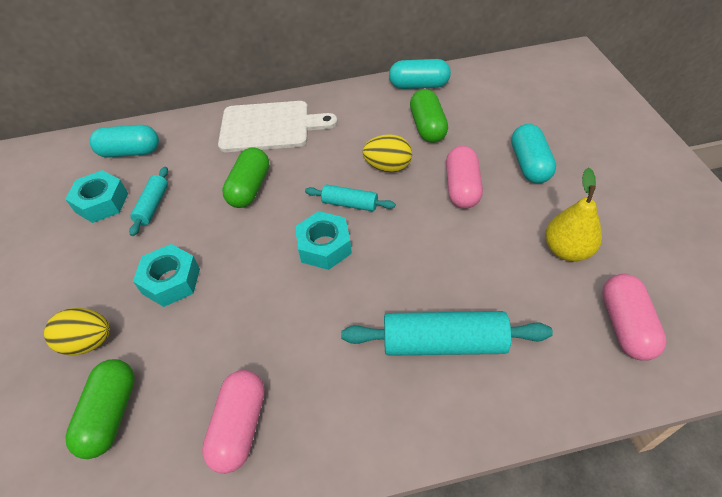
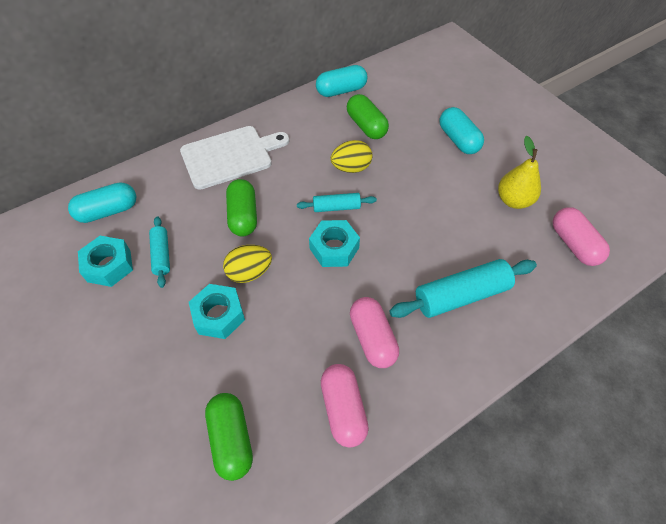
camera: 25 degrees left, 5 degrees up
(88, 342) = (174, 389): yellow egg -> yellow egg (249, 272)
(462, 188) = (417, 171): pink capsule -> pink capsule (372, 338)

